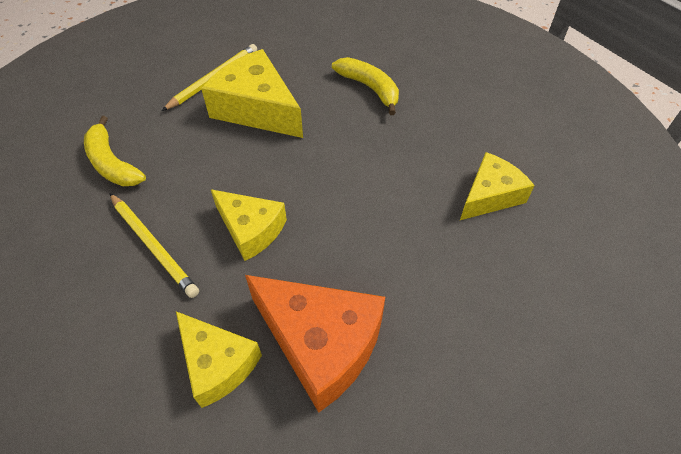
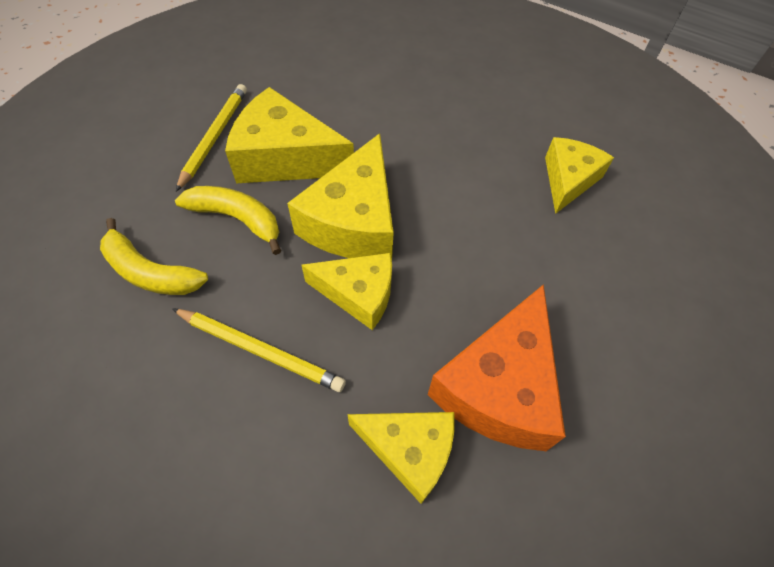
camera: 25 degrees left, 5 degrees up
(281, 172) = (354, 221): none -> yellow cheese
(320, 343) = (499, 386): orange cheese -> orange cheese turned 105 degrees clockwise
(370, 88) = (393, 102): yellow banana -> yellow banana (237, 219)

